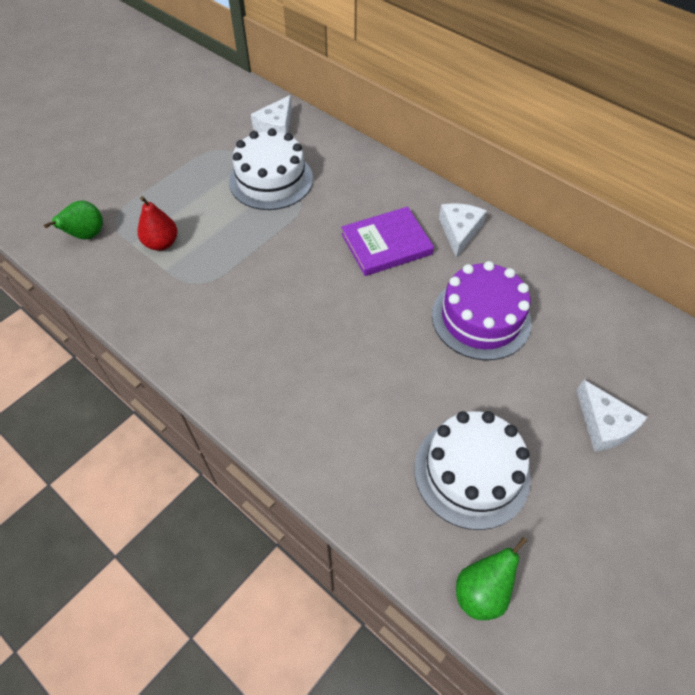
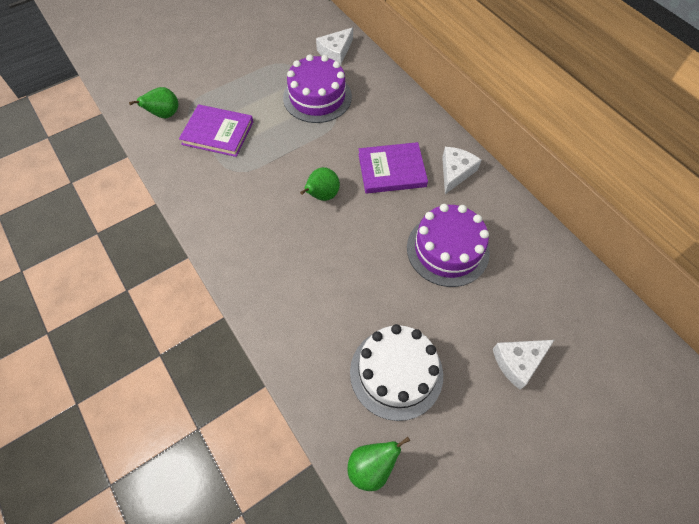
camera: 15 degrees right, 5 degrees up
(161, 243) = (218, 133): red pear -> purple book
(271, 180) = (317, 97): white cake -> purple cake
(314, 289) = (322, 195): none -> green pear
(604, 424) = (518, 362): white cheese -> white cheese turned 75 degrees clockwise

